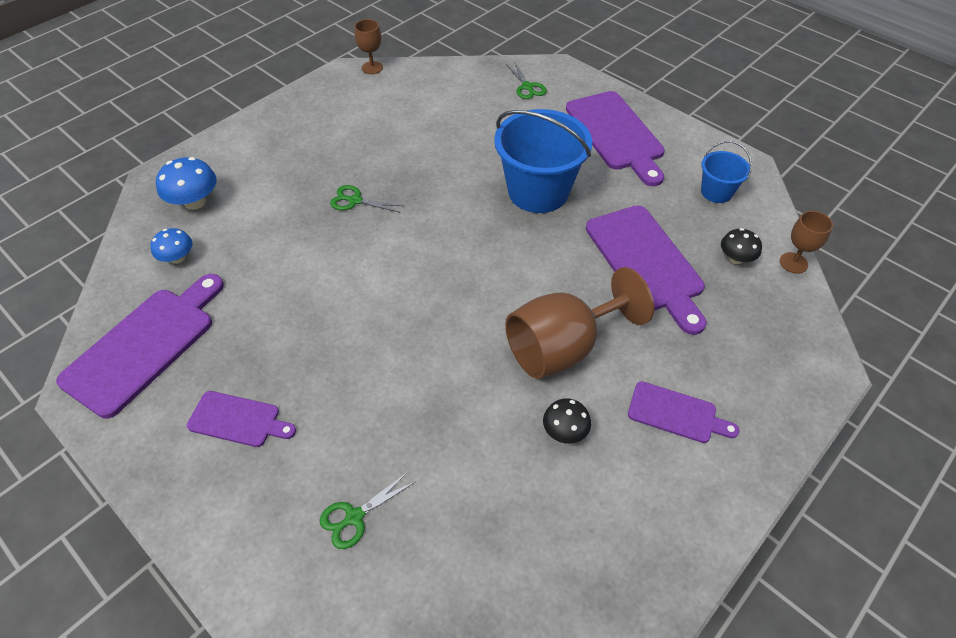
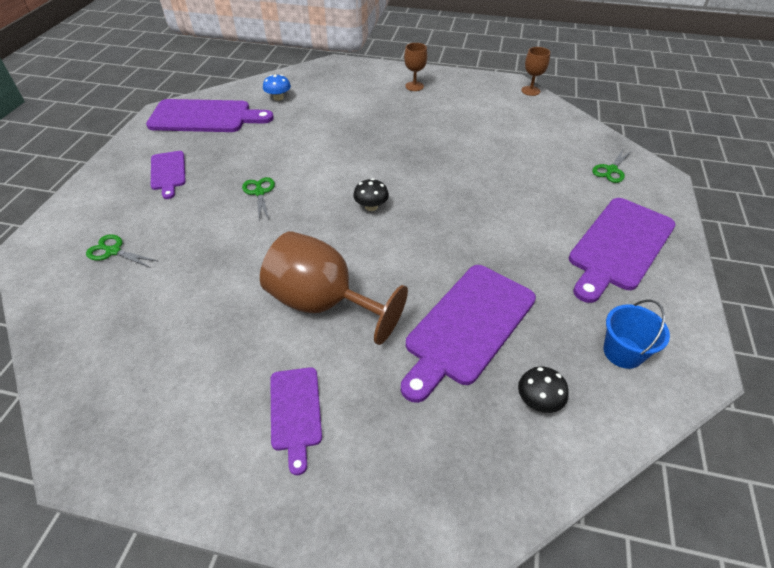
camera: 60 degrees right, 5 degrees down
(195, 202) = (328, 83): blue mushroom -> none
(355, 201) = (387, 139): green scissors -> green scissors (259, 192)
(538, 191) = (489, 224): blue bucket -> none
(564, 431) = (236, 336): black mushroom -> black mushroom (371, 206)
(793, 263) = (582, 462): brown goblet -> brown goblet (414, 86)

